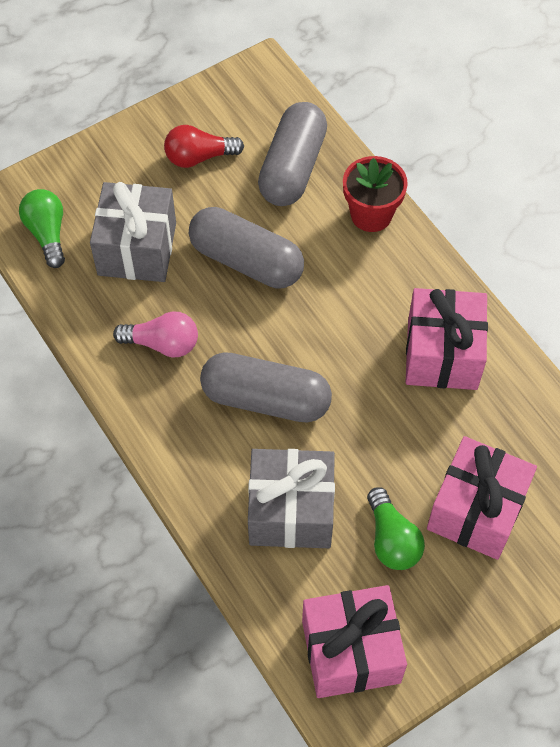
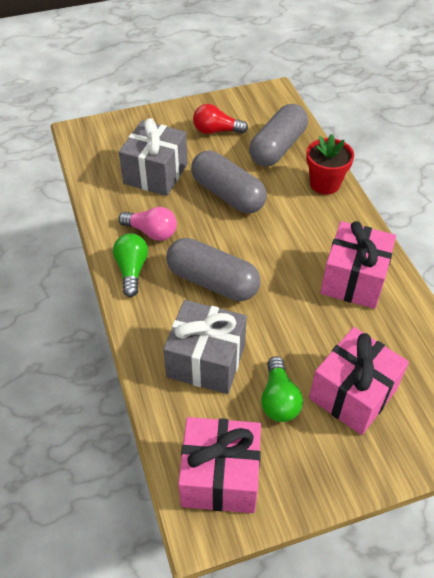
camera: 15 degrees right, 10 degrees down
(47, 234) = (100, 154): green light bulb -> green light bulb (132, 270)

